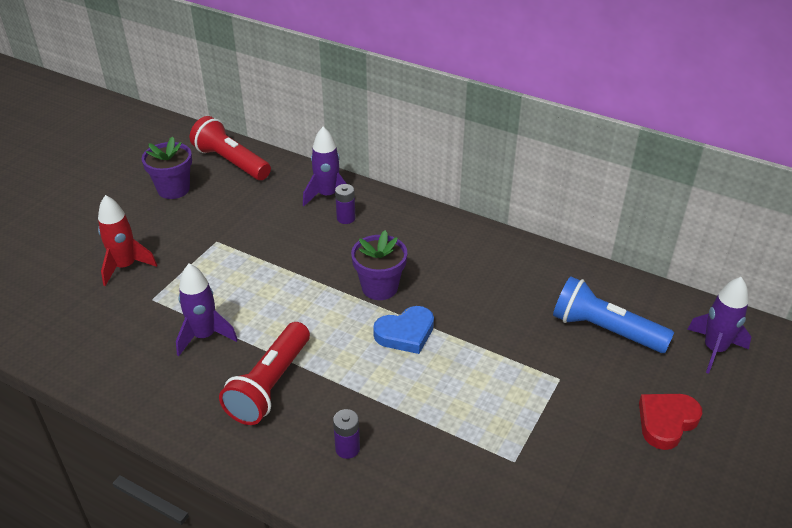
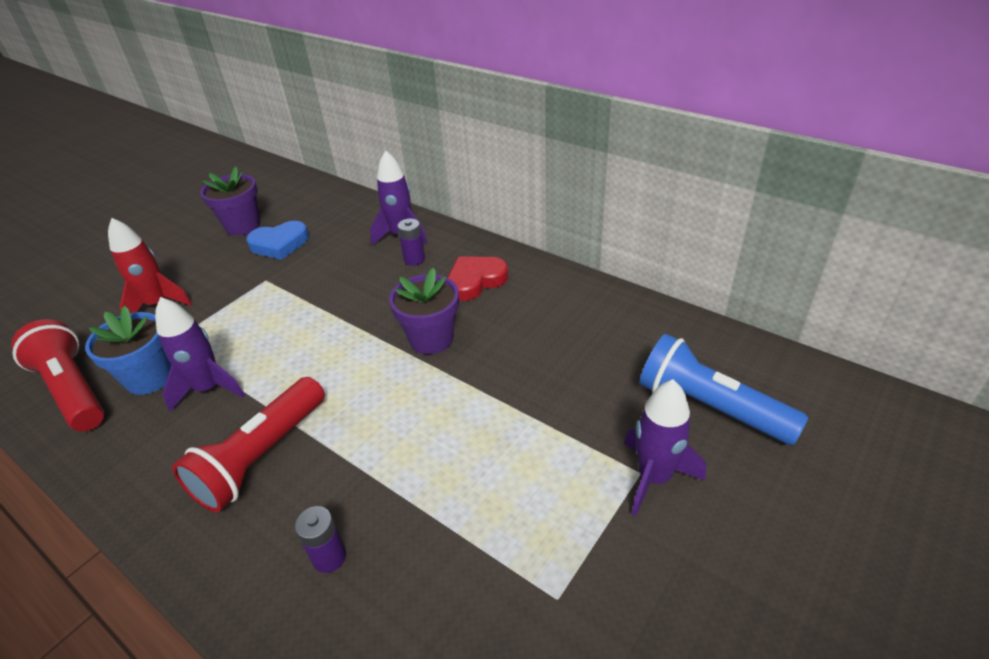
camera: 10 degrees right, 0 degrees up
(148, 330) = (150, 378): none -> blue flower pot
(231, 162) = (311, 200): red flashlight -> red flashlight (73, 390)
(405, 333) = (448, 398): blue heart -> blue heart (279, 244)
(666, 422) = (793, 552): red heart -> red heart (475, 281)
(714, 349) = (866, 443): purple rocket -> purple rocket (654, 477)

